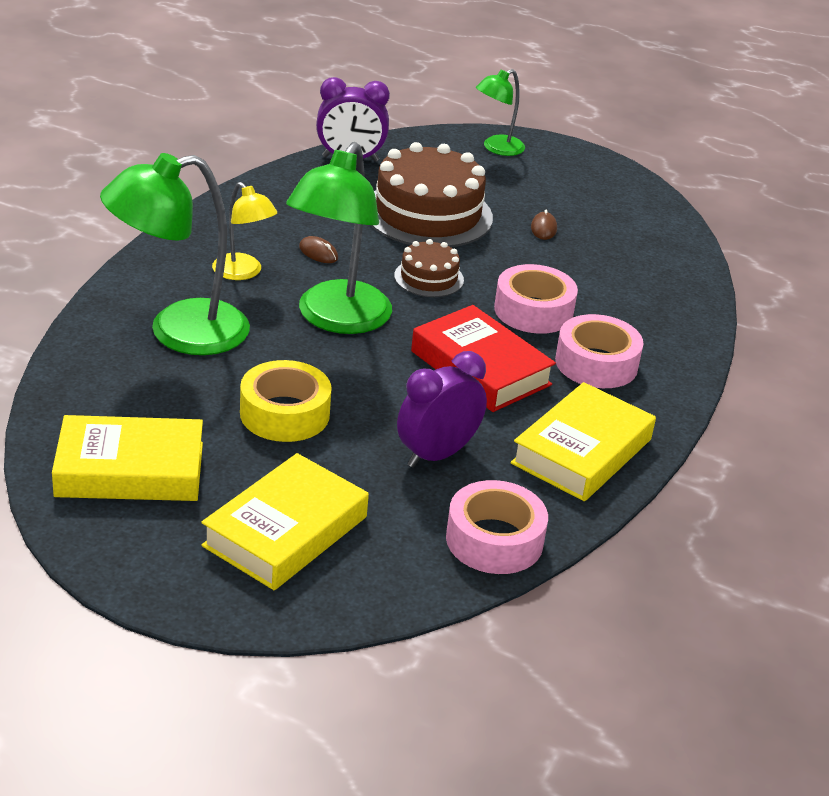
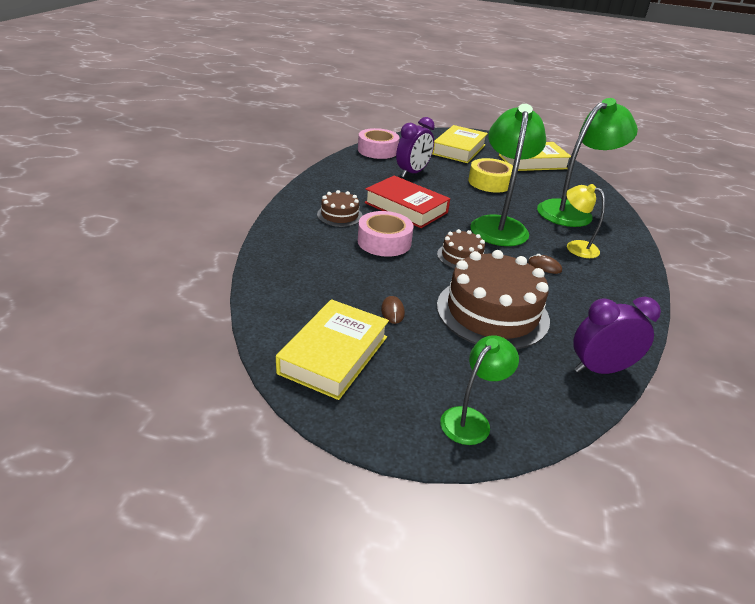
camera: 170 degrees right, 0 degrees up
(582, 451) = (344, 178): yellow book -> yellow book (334, 354)
(596, 363) = (339, 215): pink tape -> brown cake

